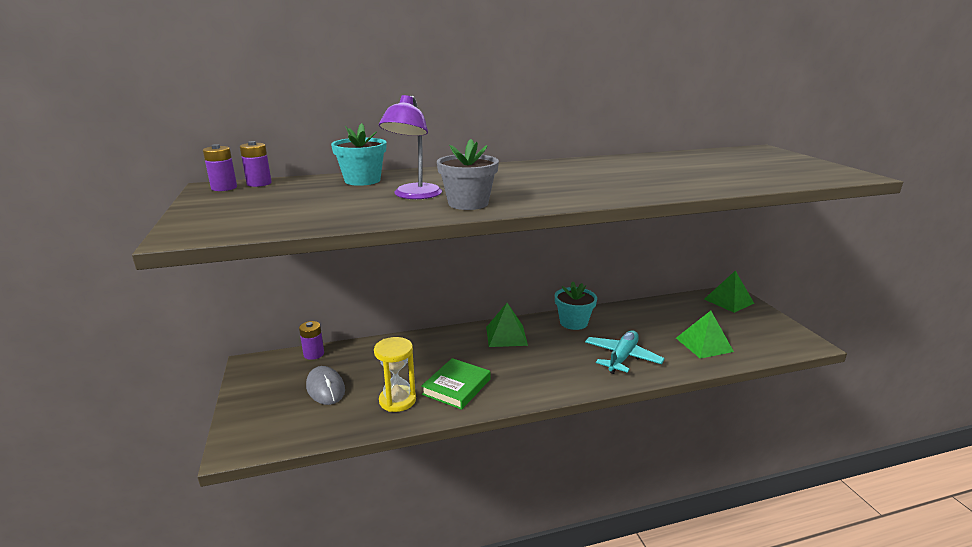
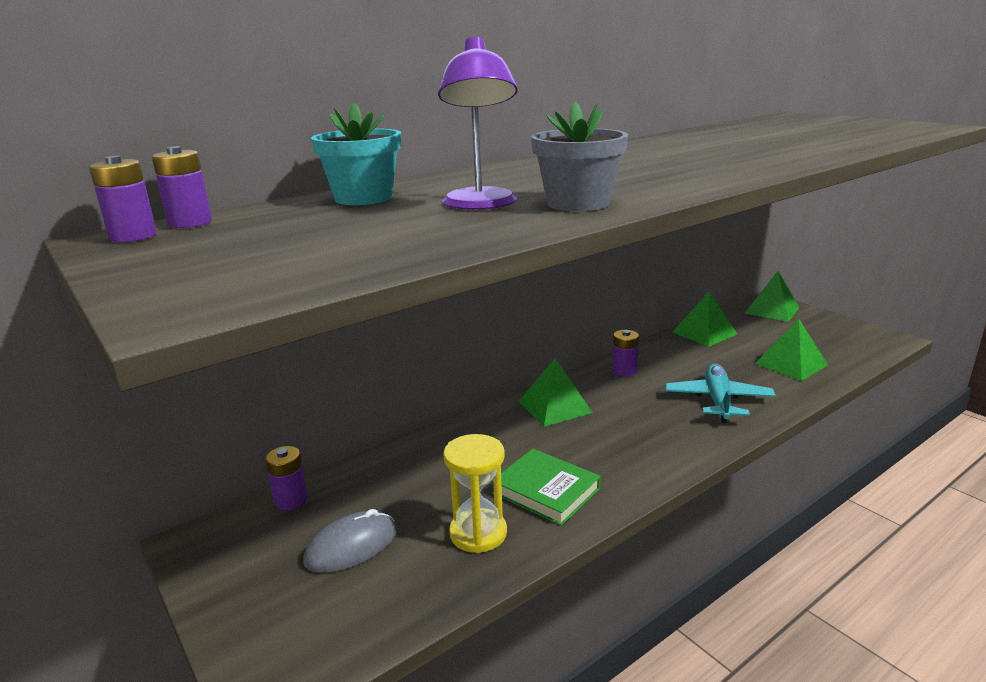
camera: 20 degrees left, 0 degrees up
(325, 388) = (351, 546): grey mouse -> grey mouse turned 75 degrees counterclockwise
(456, 387) = (546, 491): green book -> green book turned 60 degrees counterclockwise
(573, 322) = (624, 371): turquoise flower pot -> purple battery
(657, 307) = (704, 333): none -> green pyramid

